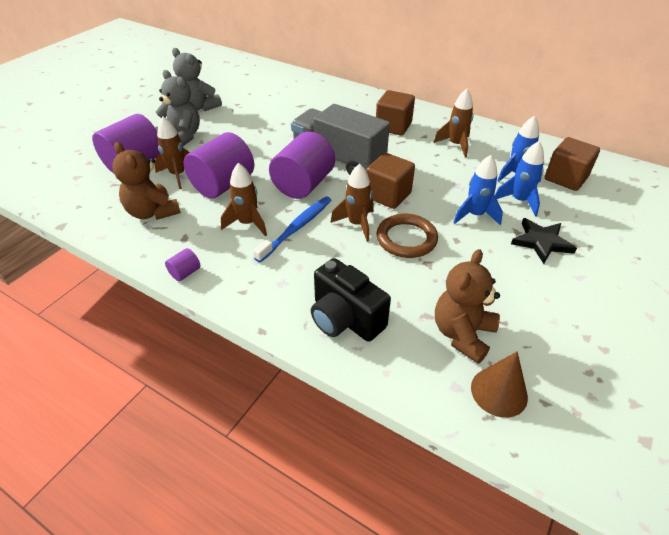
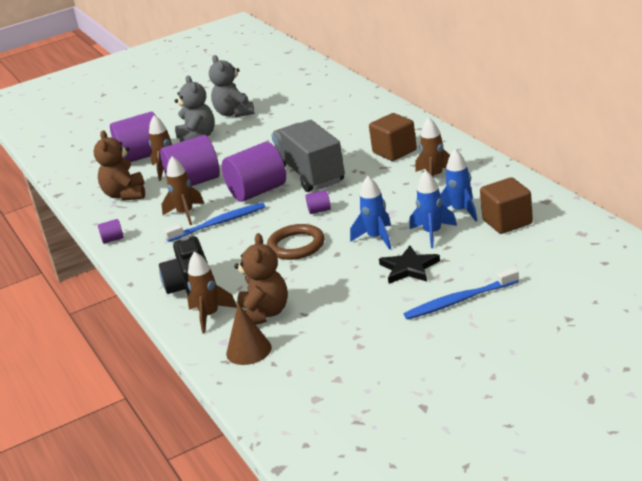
camera: 35 degrees right, 15 degrees down
(357, 224) = (268, 228): brown rocket -> brown rocket (210, 316)
(388, 195) = (319, 210): brown cube -> purple cylinder
(462, 334) = (264, 314): brown teddy bear -> brown teddy bear turned 120 degrees clockwise
(627, 269) = (459, 301): none -> blue toothbrush

